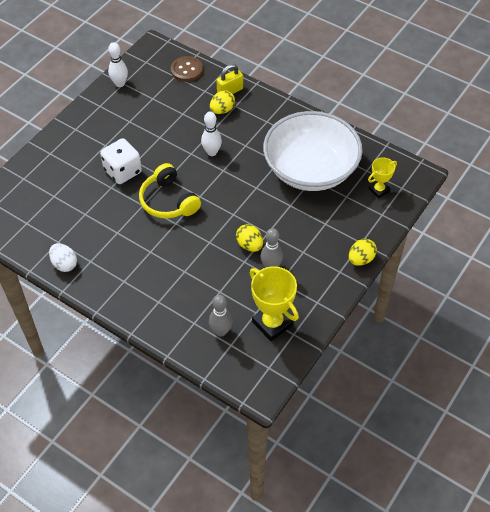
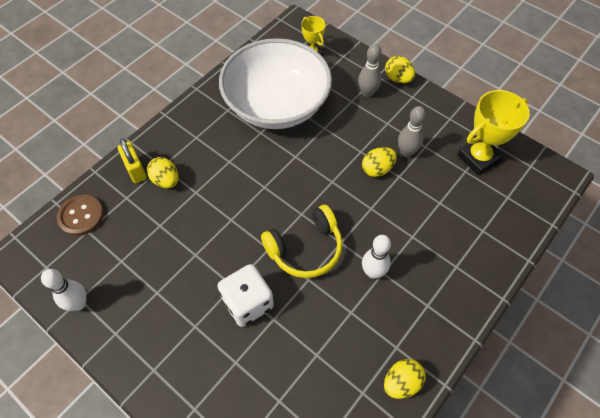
camera: 85 degrees left, 5 degrees up
(64, 264) = (401, 382): white egg -> yellow egg
(212, 152) = (233, 196): white bowling pin -> white bowling pin (373, 272)
(221, 331) = (492, 205): grey bowling pin -> grey bowling pin (367, 93)

